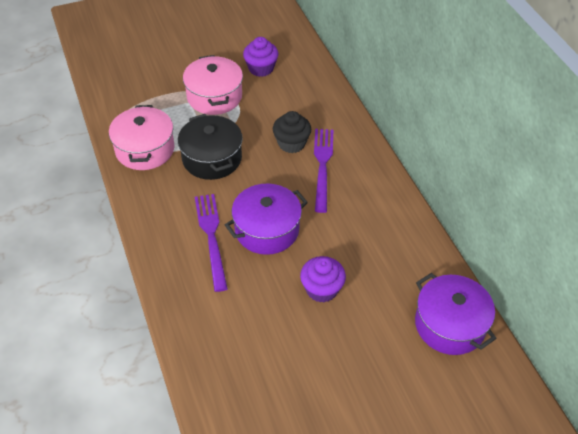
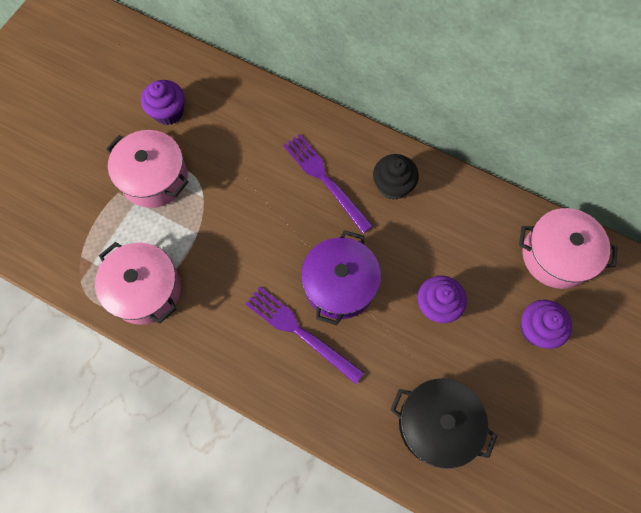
camera: 40 degrees left, 20 degrees up
(212, 158) = (220, 249): black pot -> black pot (437, 424)
(291, 143) = (276, 176): black cupcake -> black cupcake (392, 185)
(382, 358) = (536, 329): none -> purple cupcake
(450, 325) = (556, 255): purple pot -> pink pot

